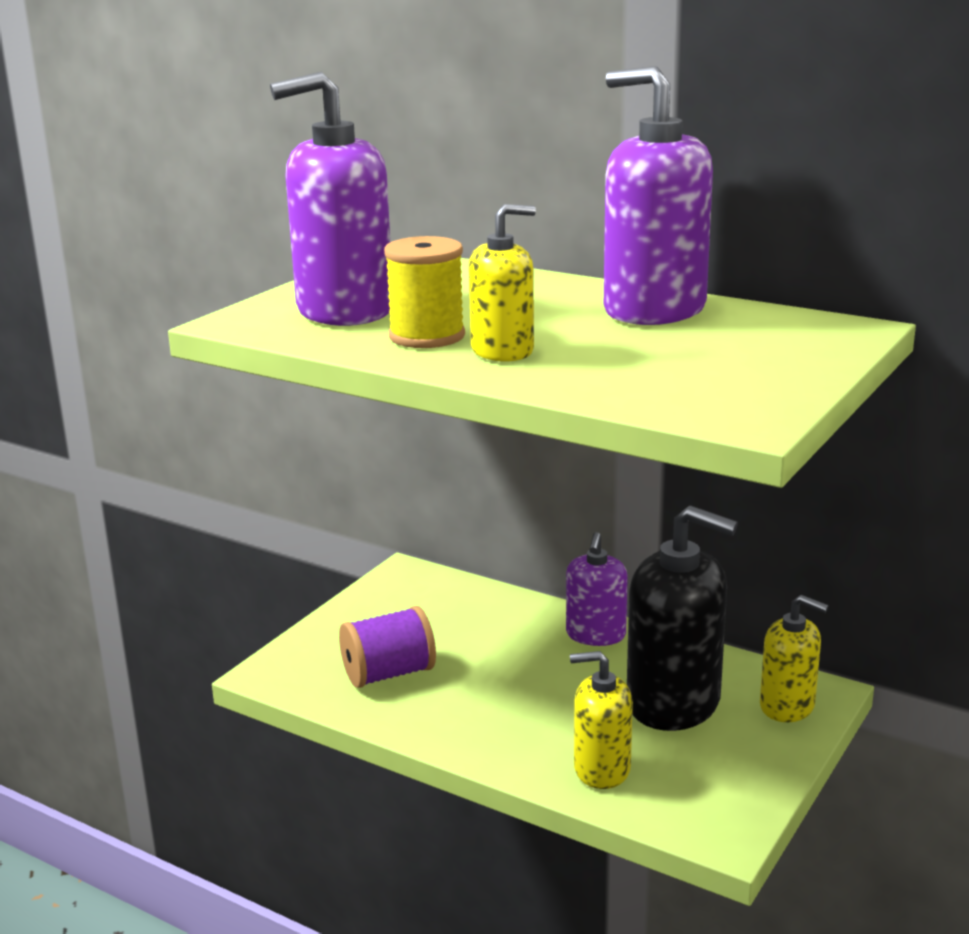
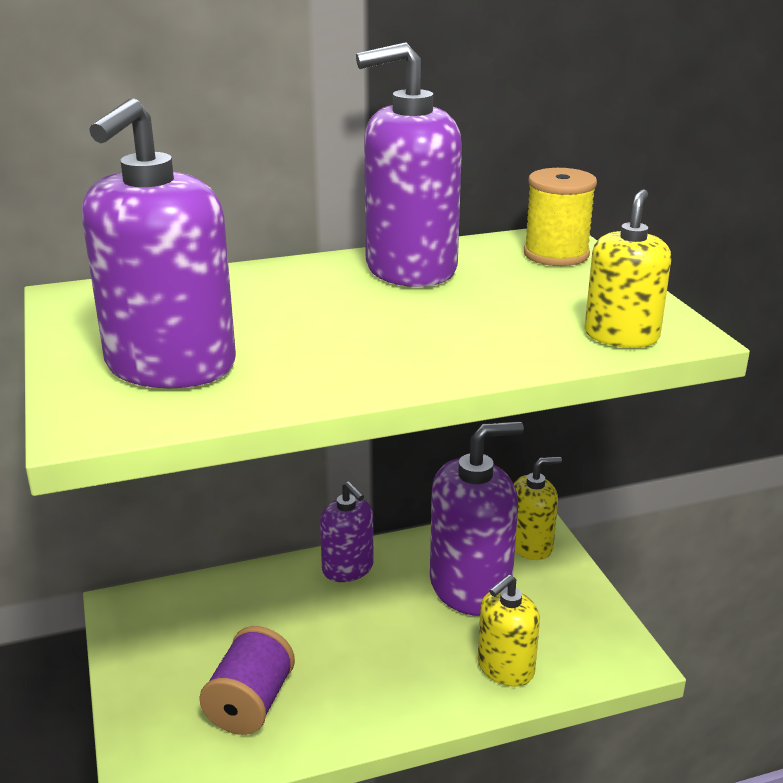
camera: 50 degrees left, 5 degrees up
(427, 336) = (309, 360): yellow spool -> yellow spool (556, 254)
(502, 351) = (400, 348): yellow soap dispenser -> yellow soap dispenser (621, 336)
(674, 702) = (470, 587): black soap dispenser -> purple soap dispenser

